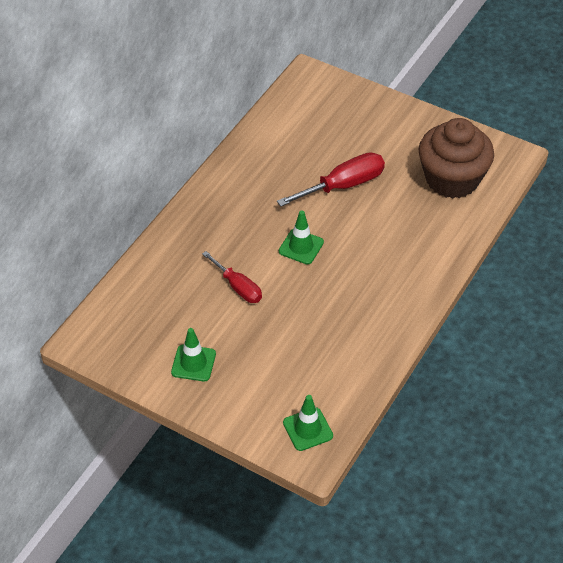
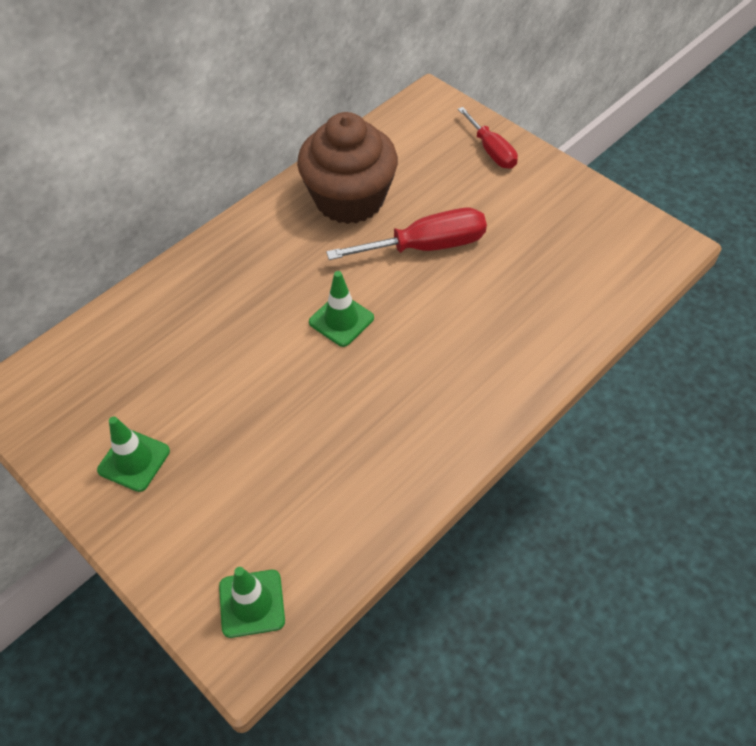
camera: 15 degrees right, 5 degrees up
(238, 287) = (237, 361): red screwdriver -> red screwdriver (491, 151)
(452, 179) = (576, 263): brown cupcake -> brown cupcake (349, 199)

